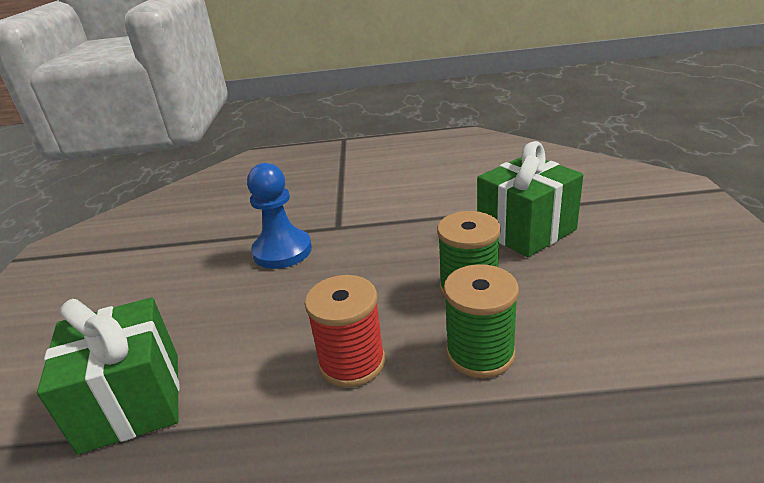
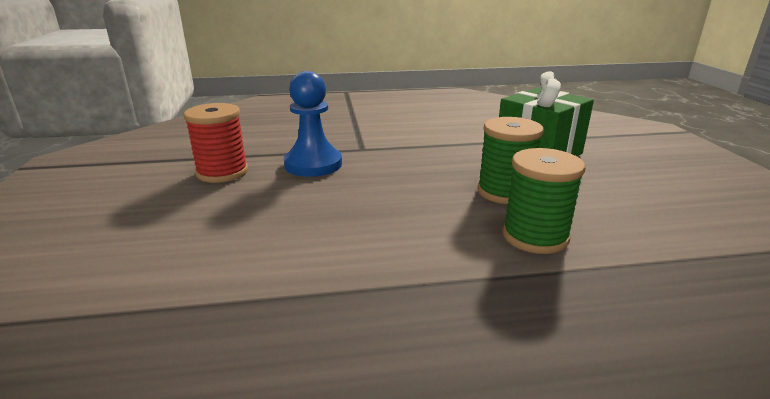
camera: 10 degrees left, 5 degrees down
(132, 401) = (185, 278): green gift -> none
(352, 362) = (413, 244): red spool -> red spool (222, 172)

